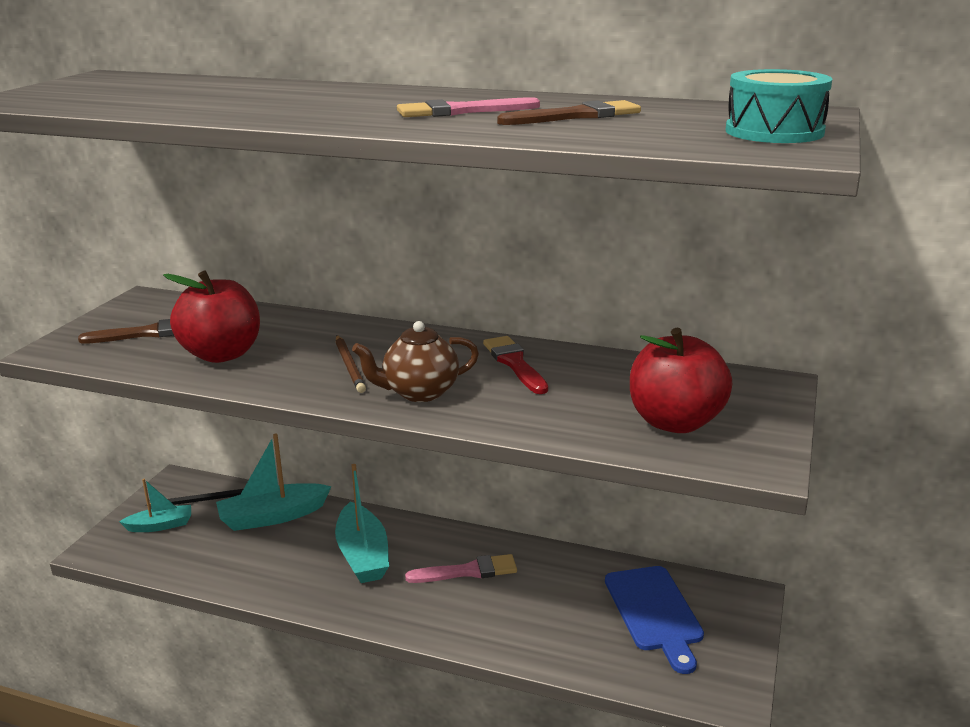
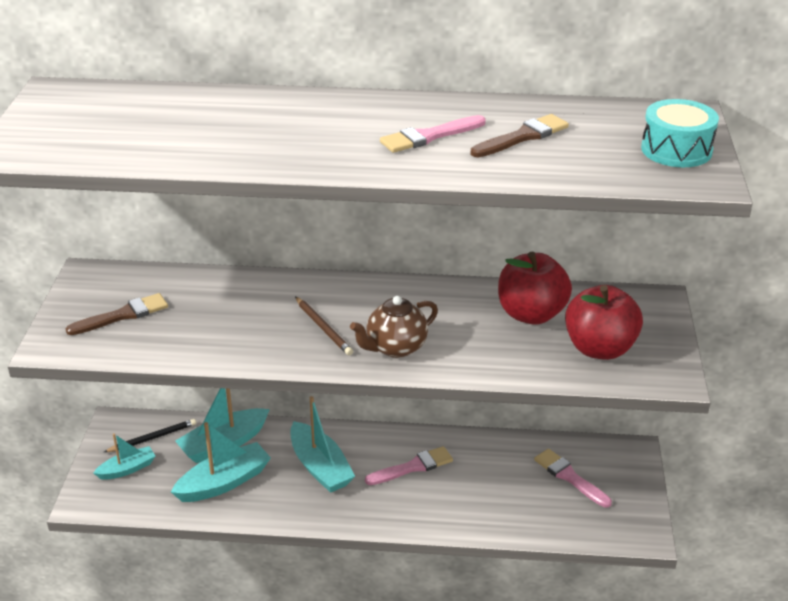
camera: 15 degrees left, 10 degrees up
(222, 354) = (206, 330): red apple -> red apple (531, 314)
(251, 554) = (224, 482): none -> turquoise boat
(514, 363) = (455, 306): red brush -> none
(654, 612) = (569, 477): blue cutting board -> pink brush

